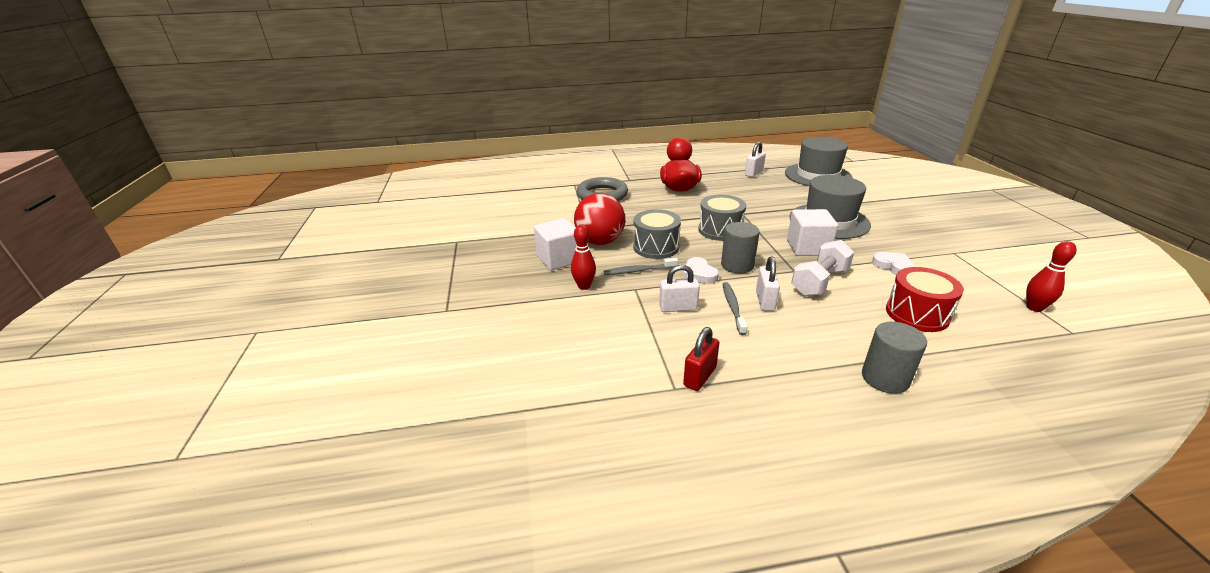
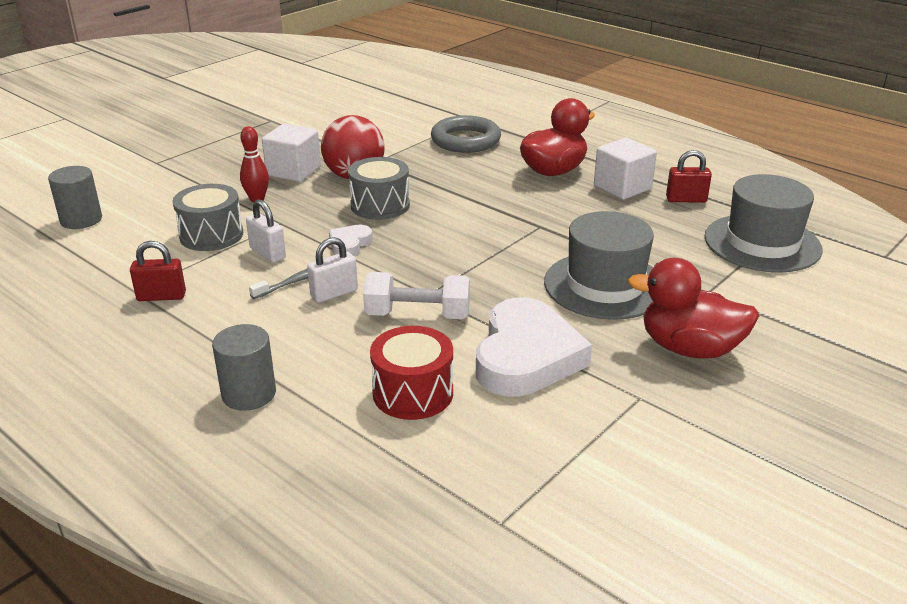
camera: 50 degrees right, 0 degrees up
(638, 271) = (317, 213): grey toothbrush -> none
(720, 230) = (471, 226): grey drum -> grey drum (211, 235)
(737, 265) = (396, 258): grey cylinder -> grey cylinder (81, 220)
(754, 173) = (686, 199): white padlock -> red padlock
(808, 248) = (500, 288): white cube -> white cube (622, 187)
(893, 266) = (526, 356): white heart -> white heart, size x2.17
(911, 225) = (689, 348): none -> red duck
(1034, 308) = (539, 484): red bowling pin -> none

